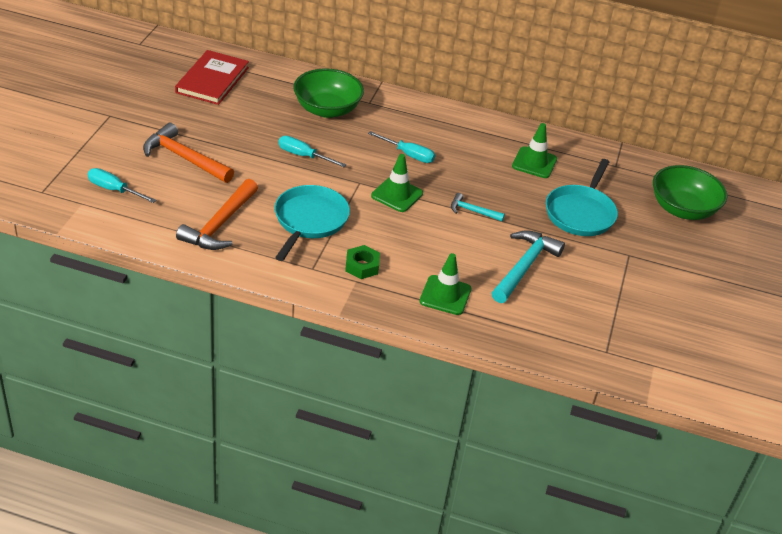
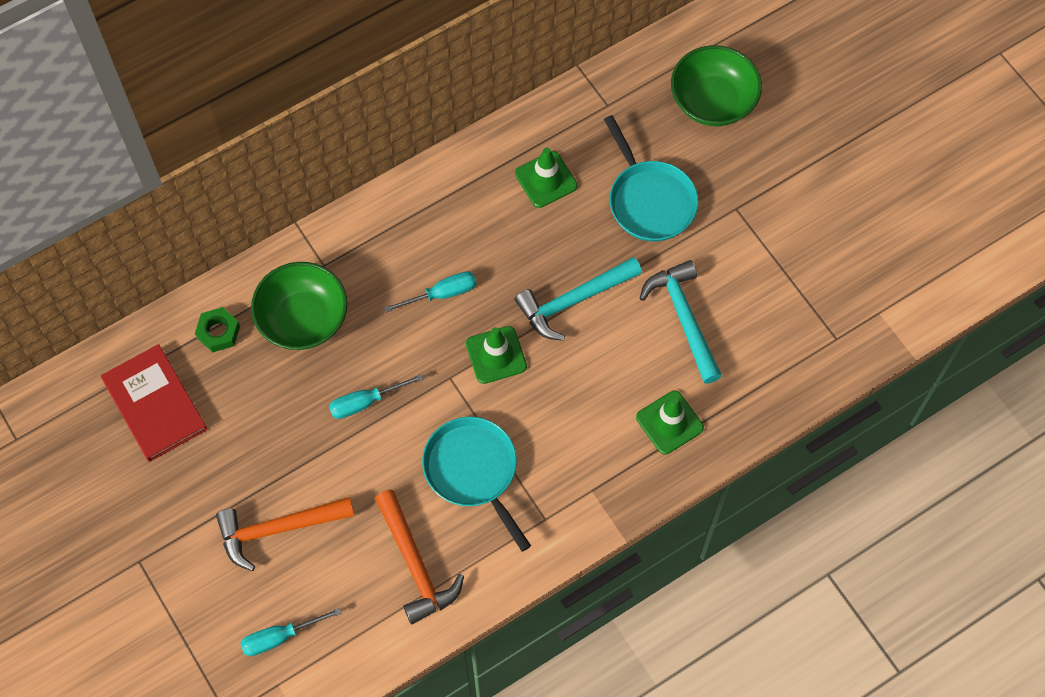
camera: 45 degrees left, 25 degrees up
(362, 266) = (575, 469): green nut -> green nut (218, 332)
(472, 211) = (573, 301): turquoise hammer -> turquoise hammer, size x1.87

